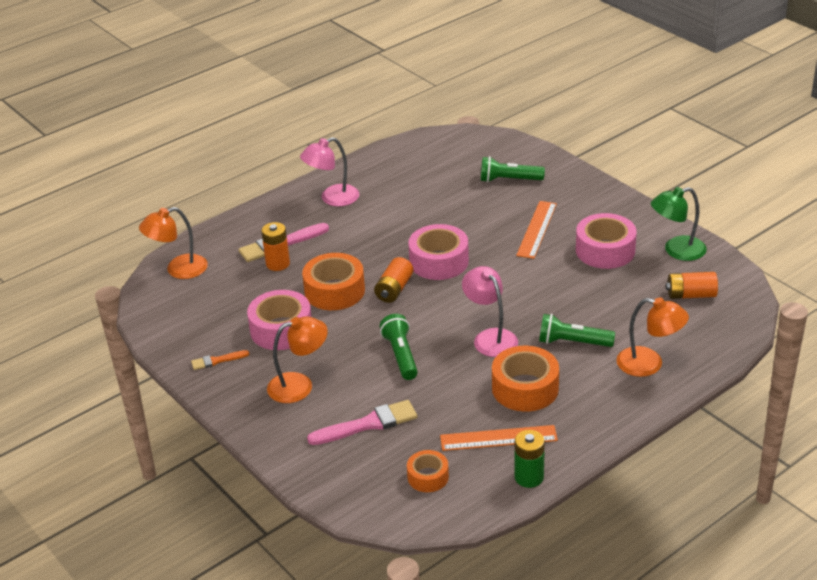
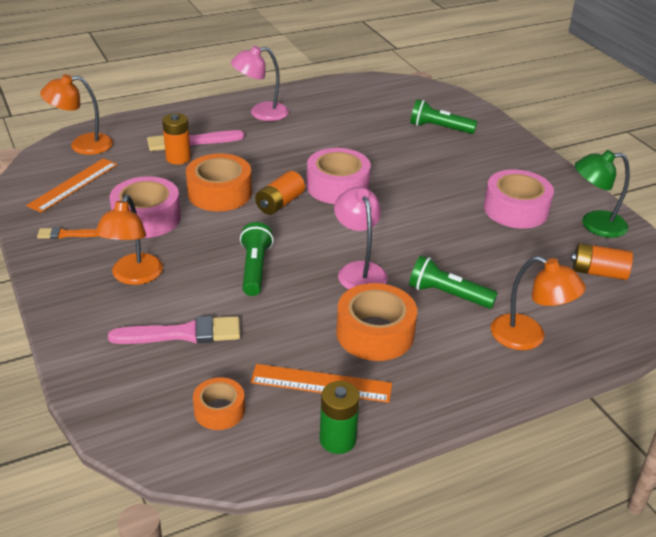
camera: 10 degrees right, 0 degrees up
(299, 385) = (133, 276): orange lamp -> orange lamp turned 105 degrees clockwise
(537, 229) = (450, 176): orange ruler -> orange ruler (73, 184)

